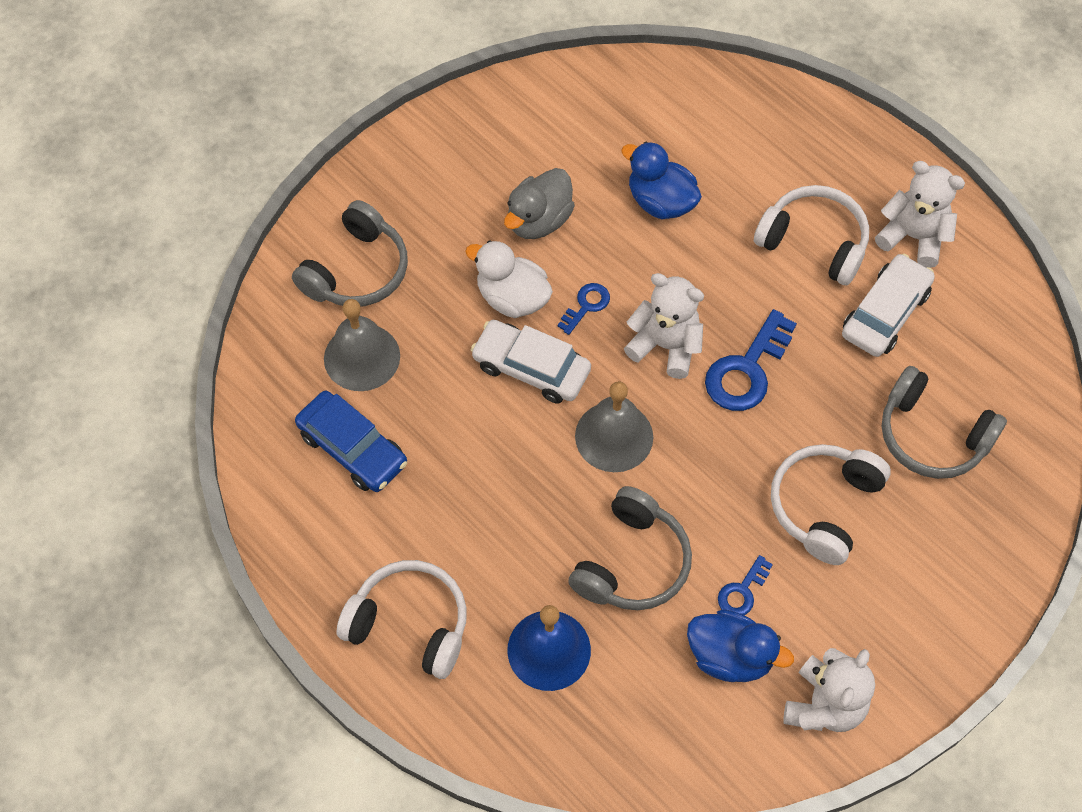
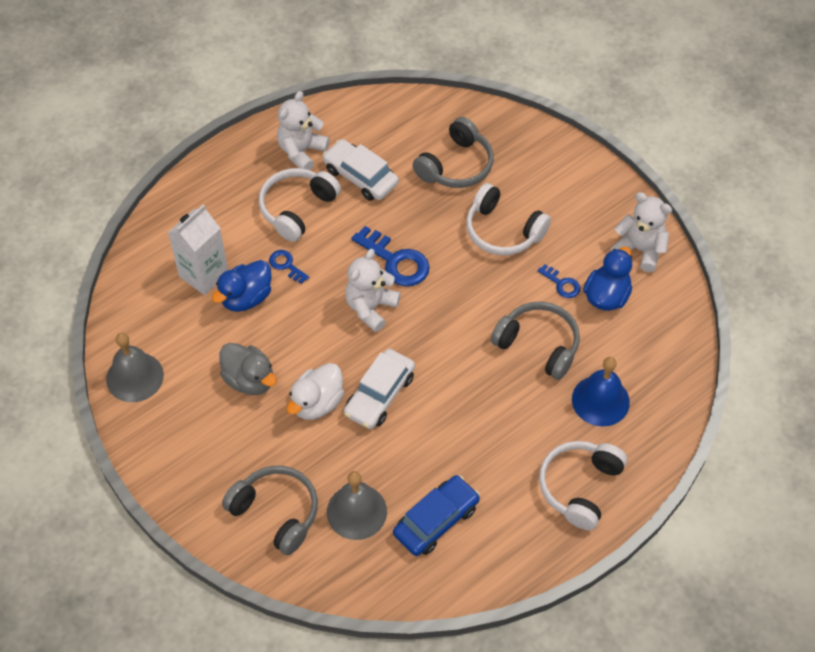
camera: 85 degrees left, 5 degrees down
(586, 305) = (330, 354): blue key -> blue key (286, 265)
(614, 436) = (441, 347): grey bell -> grey bell (135, 377)
(689, 151) = (204, 274): none -> white carton

